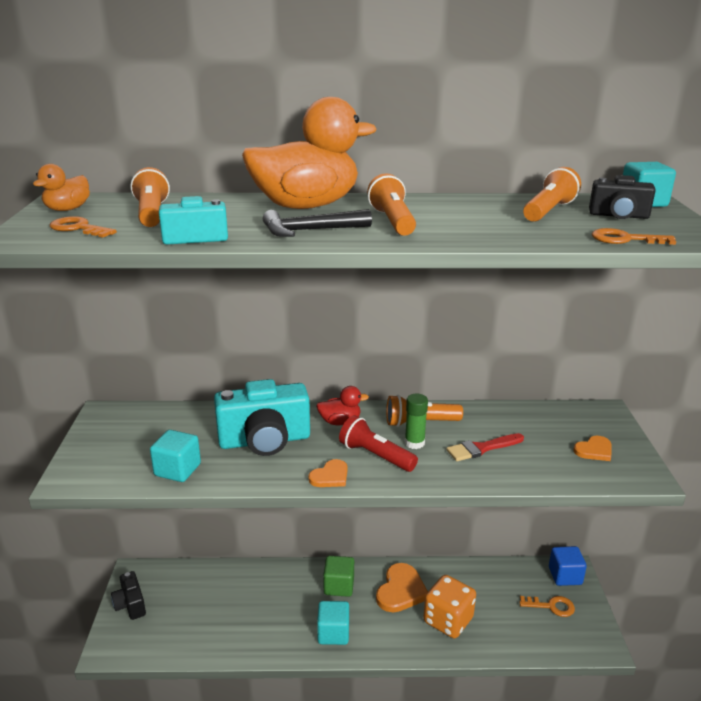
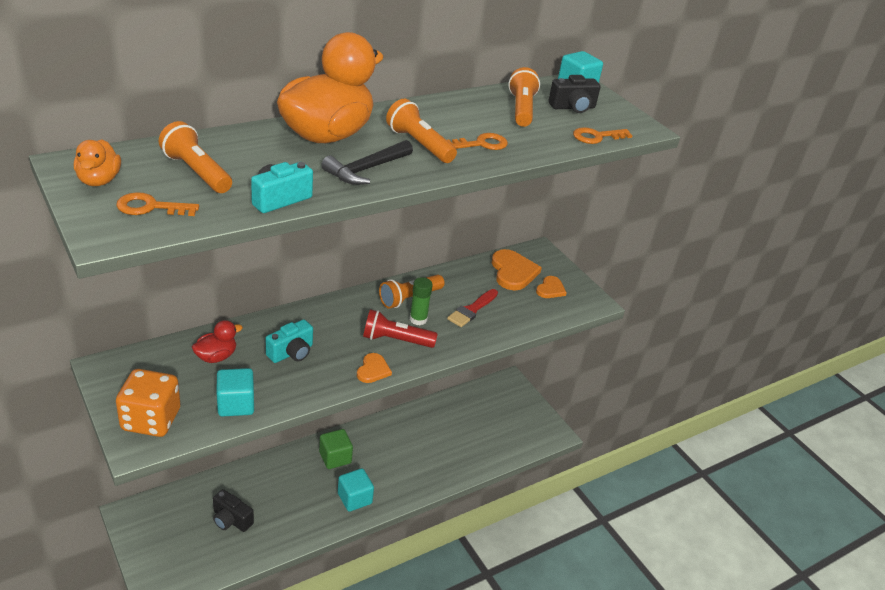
camera: 35 degrees left, 10 degrees up
(130, 604) = (149, 544): black camera -> black camera (231, 520)
(264, 441) = (291, 353): turquoise camera -> turquoise camera, size x0.54
(340, 422) = (343, 315): red duck -> red duck (216, 357)
(401, 590) = (389, 443): orange heart -> orange heart (513, 272)
(448, 620) = (439, 455): orange dice -> orange dice (151, 420)
(551, 606) = (508, 416): orange key -> orange key (481, 144)
(565, 576) = (506, 388): blue cube -> none

